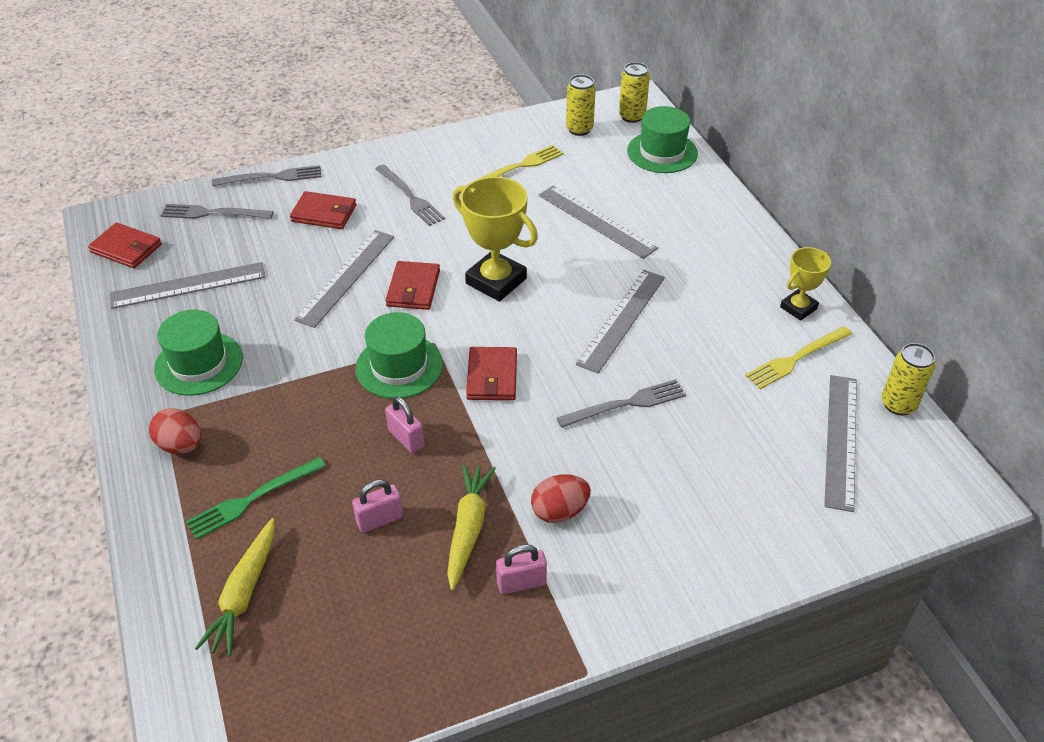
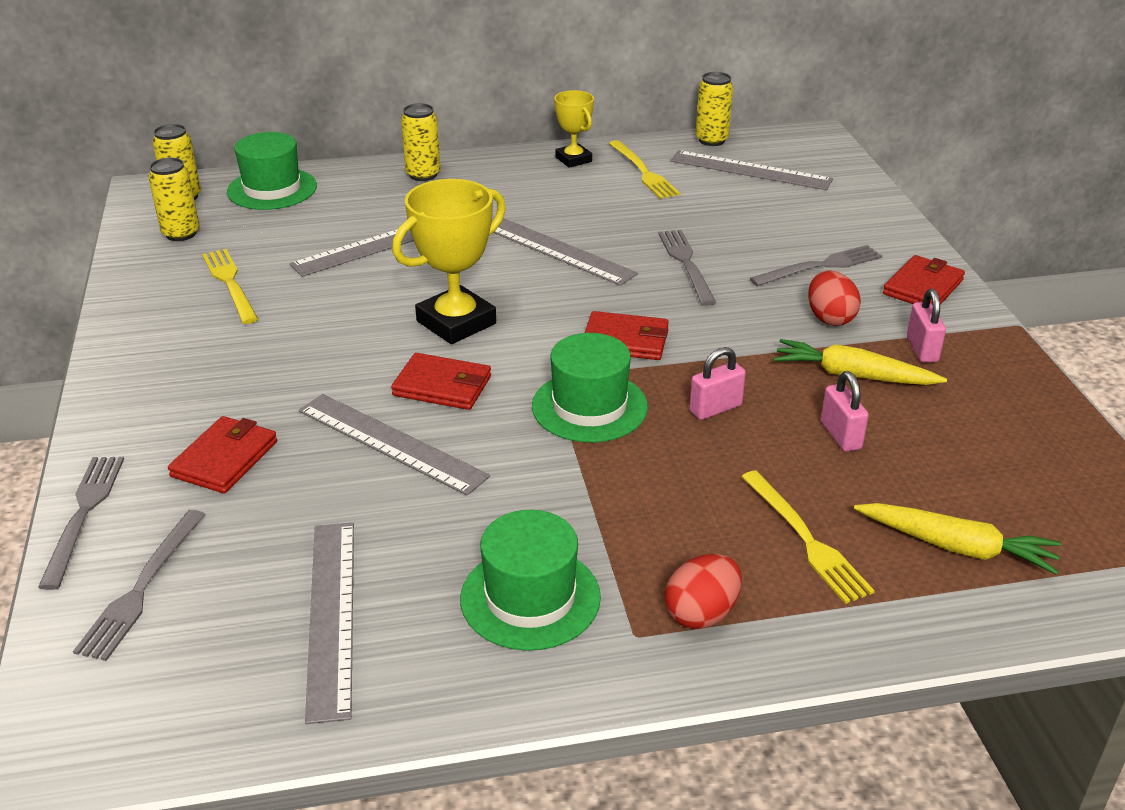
camera: 80 degrees left, 10 degrees down
(126, 248) = (179, 707): red wallet -> red wallet (923, 287)
(252, 499) = (805, 539): green fork -> yellow fork
(410, 197) = (237, 376): grey fork -> grey fork (820, 266)
(722, 222) = (423, 175): none -> yellow can

